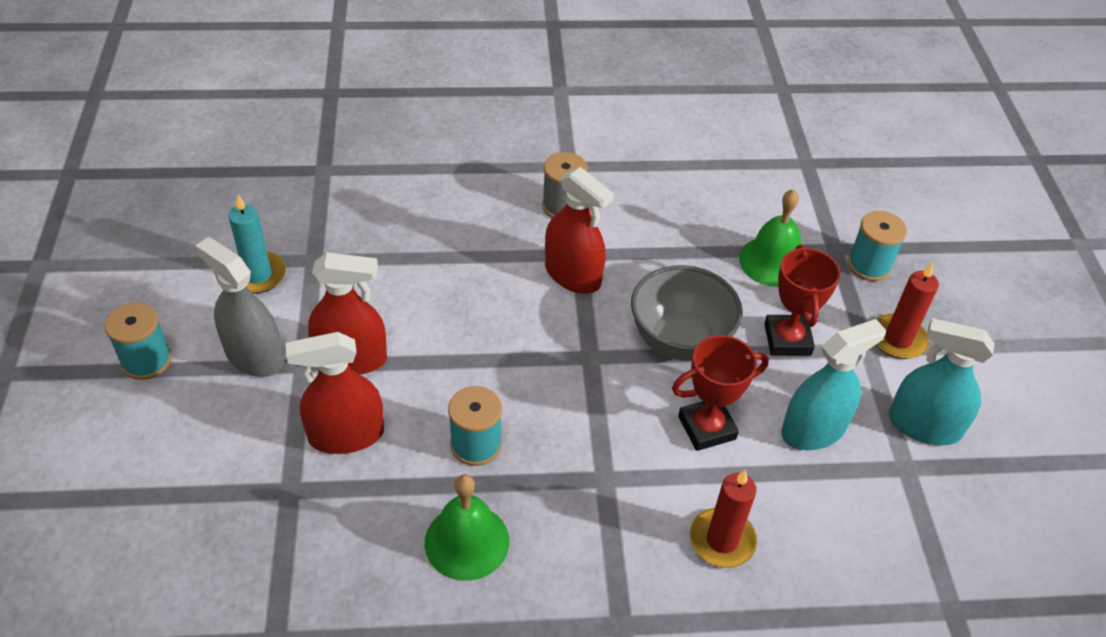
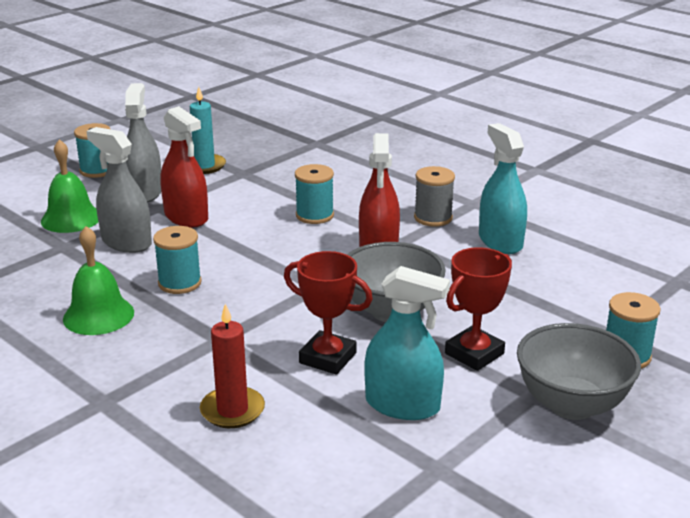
camera: 50 degrees right, 20 degrees down
(346, 435) = (126, 242): red spray bottle -> grey spray bottle
(465, 271) = (314, 215): none -> turquoise spool
(772, 261) = (541, 313): green bell -> green bell (71, 218)
(898, 339) = (571, 405): red candle -> grey bowl
(924, 425) = (499, 459): turquoise spray bottle -> turquoise spray bottle (500, 241)

